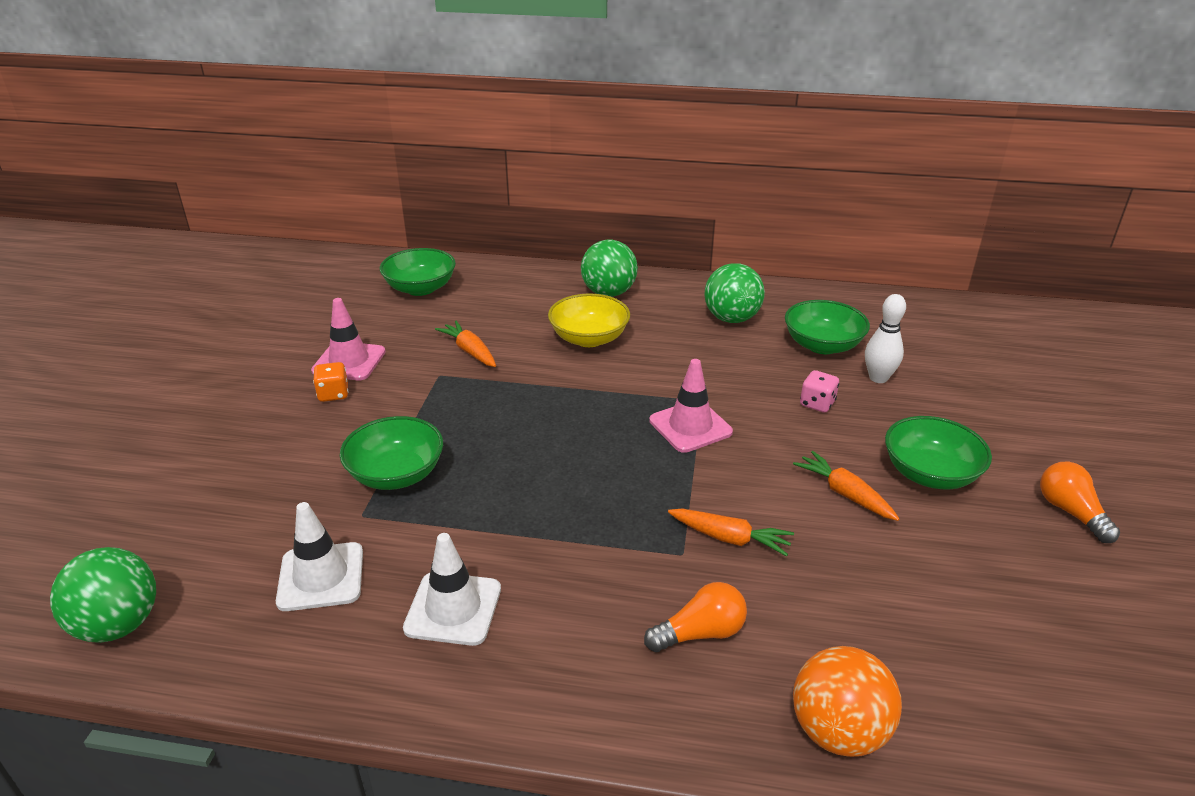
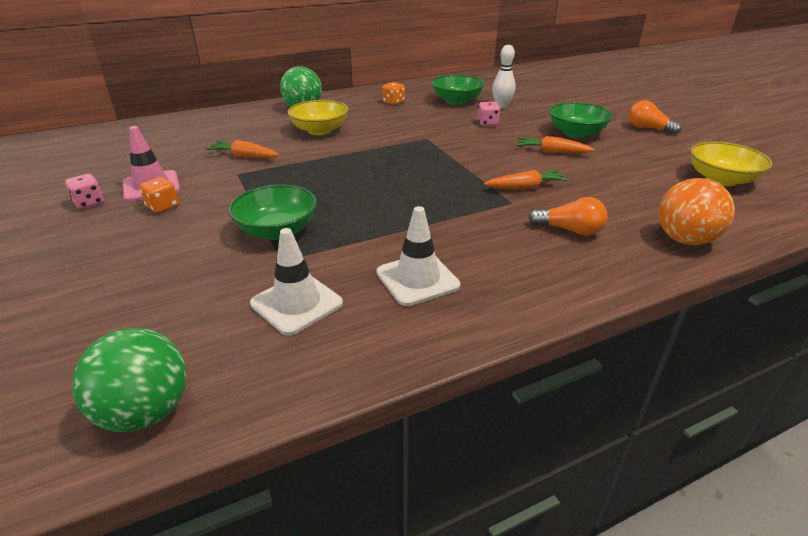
camera: 35 degrees left, 0 degrees up
(283, 362) = (89, 203): none -> pink dice
(420, 288) = (159, 136): green bowl -> none
(690, 426) = (436, 150): pink traffic cone -> none
(700, 633) = (570, 230): orange light bulb -> orange light bulb turned 75 degrees clockwise
(731, 318) = (393, 102): green ball -> orange dice
(1056, 664) = (721, 179): none -> yellow bowl

